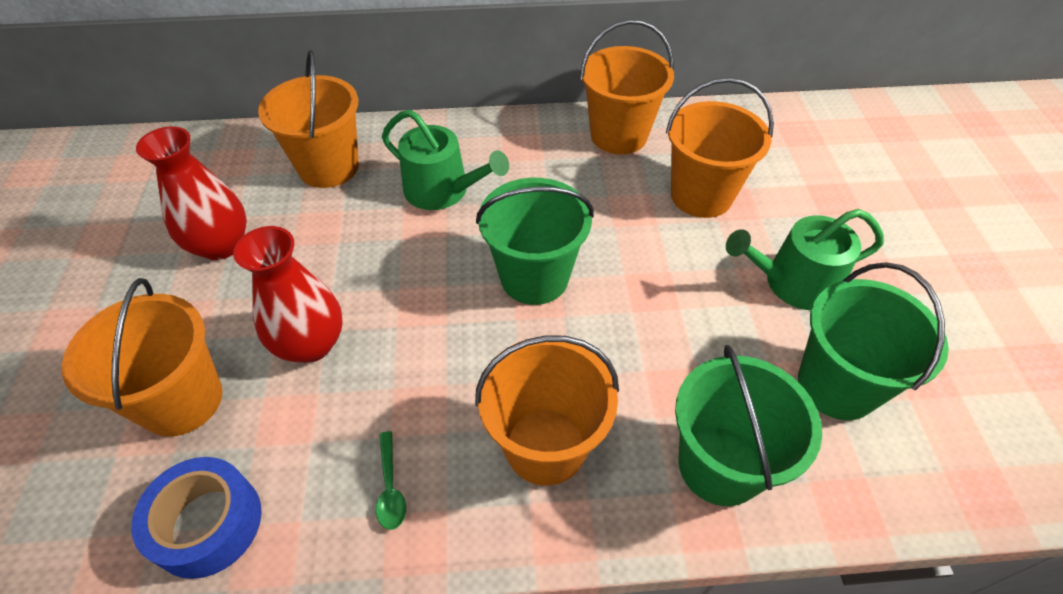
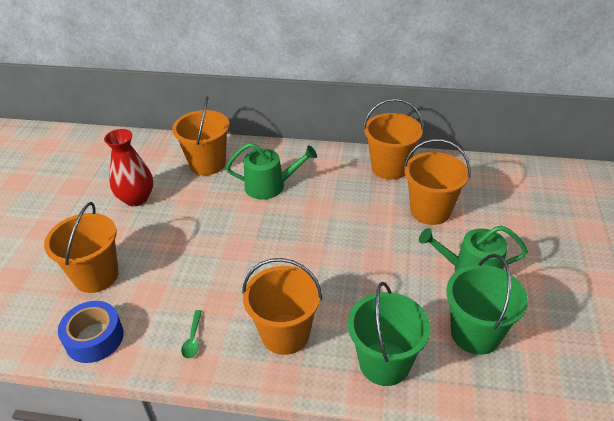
camera: 15 degrees right, 10 degrees down
(311, 344) = (171, 258): red vase -> none
(443, 190) = (270, 186): green watering can -> green watering can turned 45 degrees counterclockwise
(534, 277) = (309, 243): green bucket -> none

